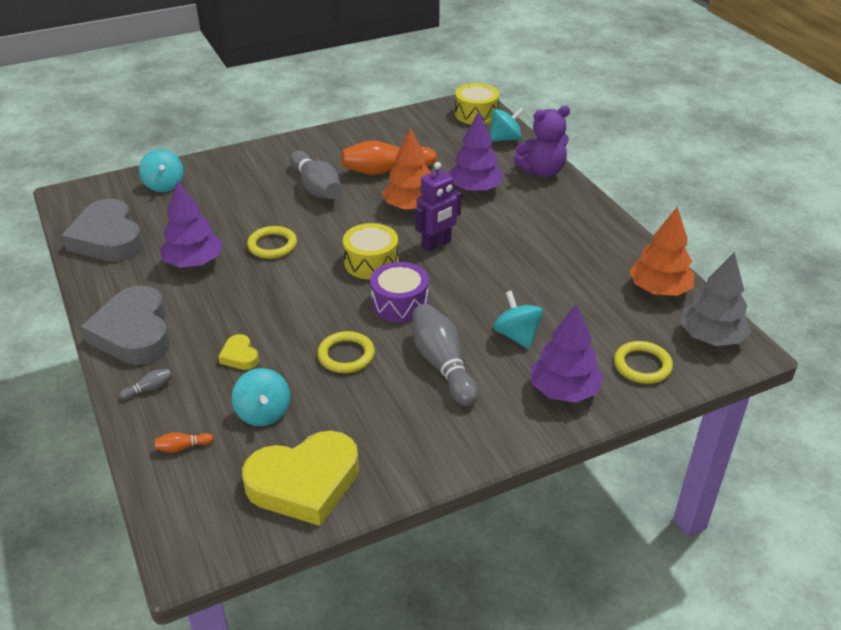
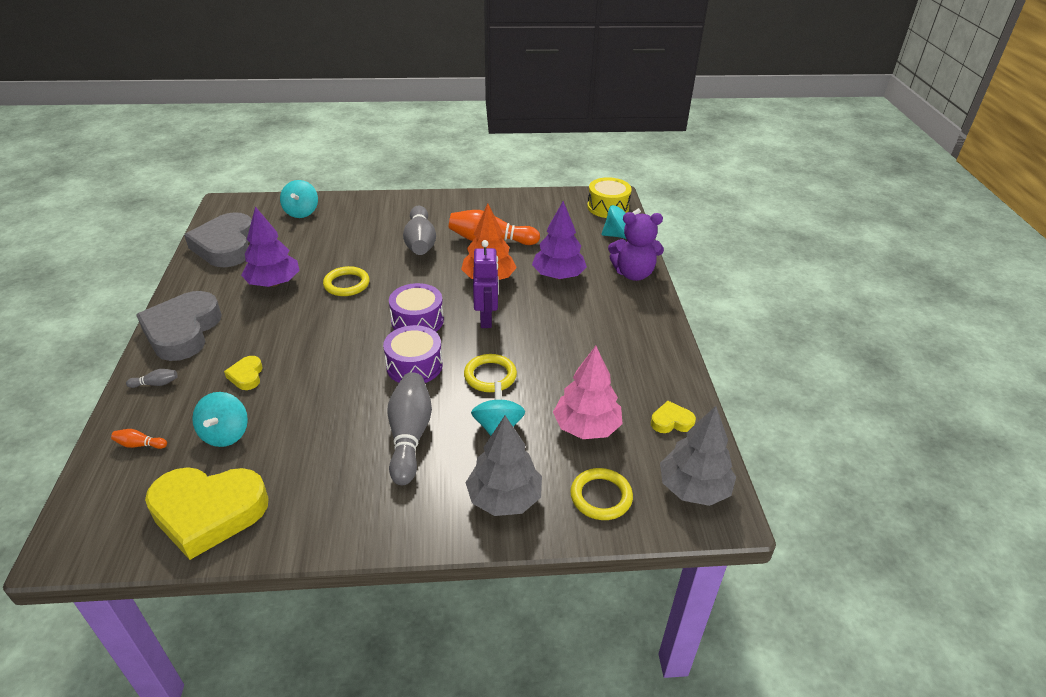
camera: 20 degrees right, 0 degrees up
(346, 355) = (333, 401): yellow ring -> yellow ring (490, 376)
(371, 262) = (417, 321): yellow drum -> purple drum
(436, 244) = (486, 319): purple robot -> purple robot turned 75 degrees counterclockwise
(563, 390) = (504, 498): purple tree -> grey tree
(592, 314) = (586, 427): none -> pink tree
(659, 290) = (671, 421): orange tree -> yellow heart

